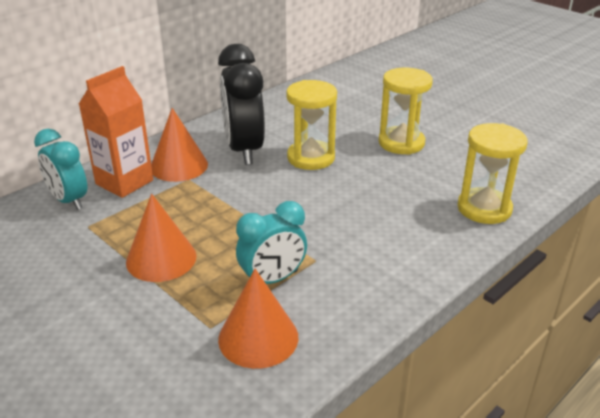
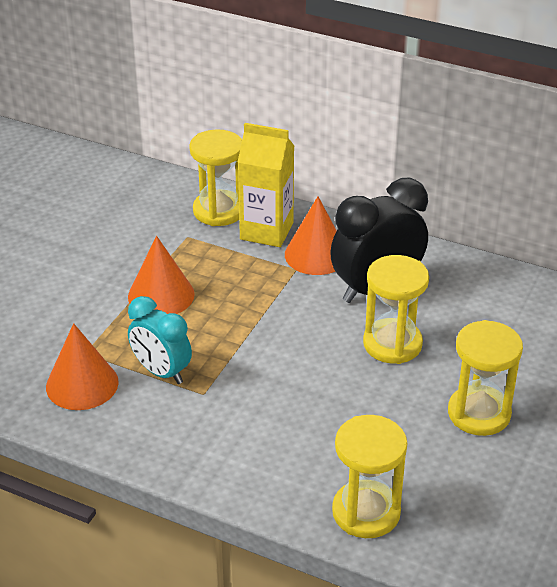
camera: 70 degrees right, 5 degrees up
(69, 201) = (219, 211): turquoise clock -> yellow hourglass
(124, 182) = (266, 231): orange carton -> yellow carton

